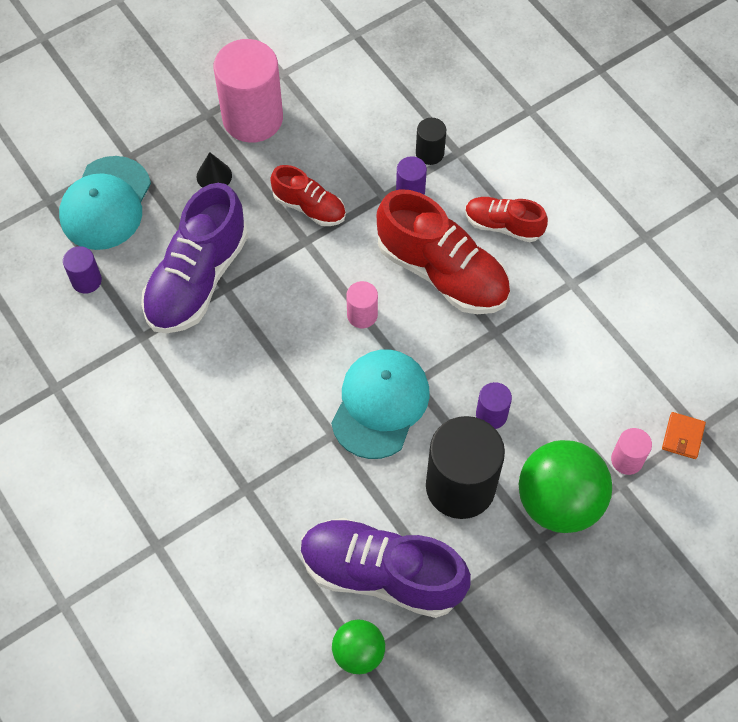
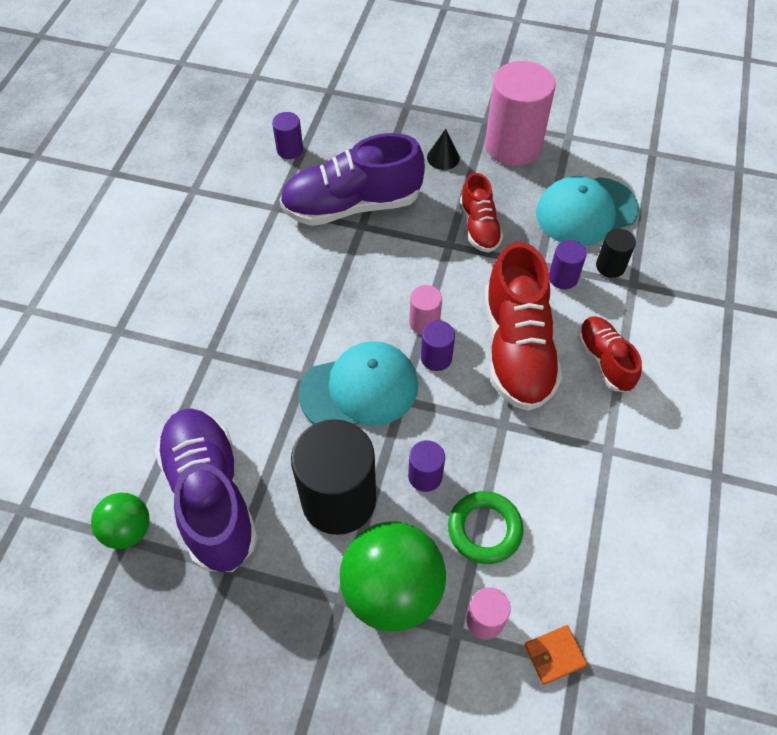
camera: 50 degrees right, 5 degrees down
(106, 203) = (358, 119): turquoise cap -> turquoise cap (586, 211)
(401, 331) = (436, 358): none -> purple cylinder
(564, 408) = (484, 529): none -> green ring

